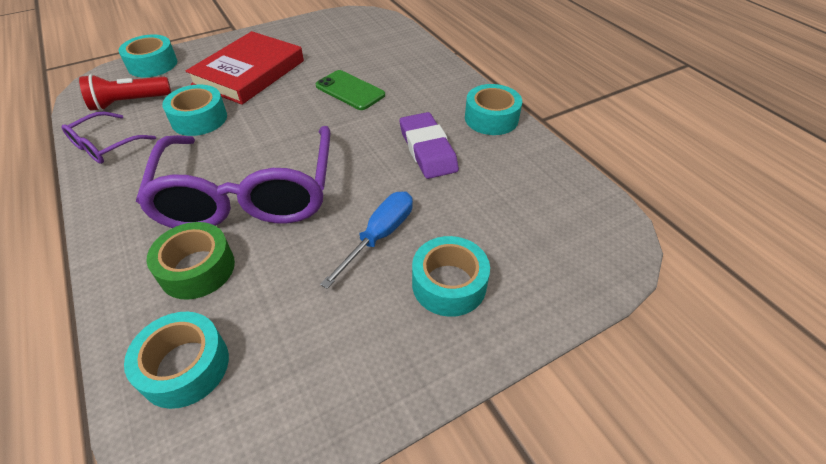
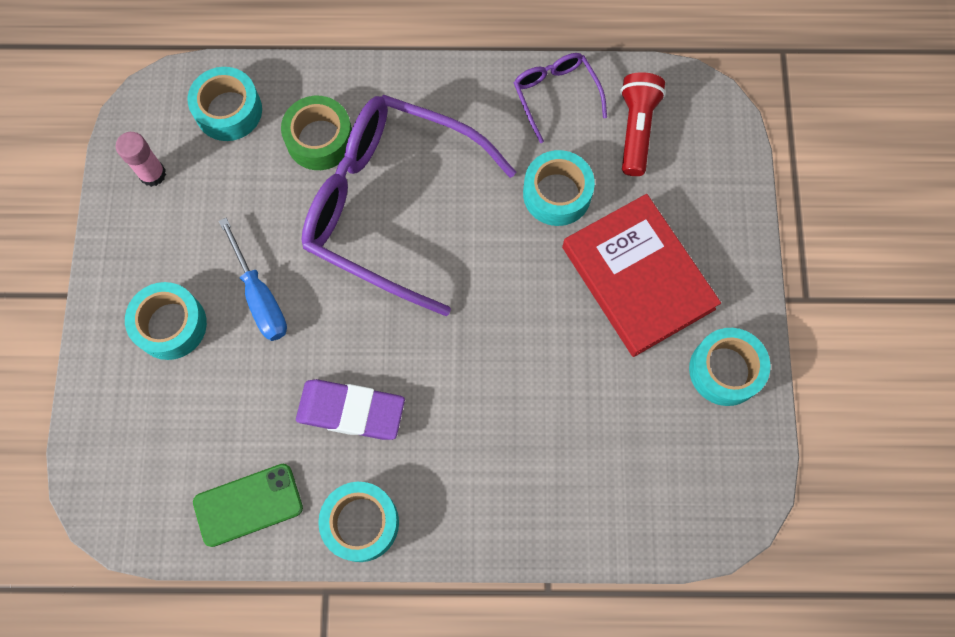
camera: 120 degrees right, 25 degrees up
(152, 64) = (724, 170): turquoise tape -> turquoise tape (725, 370)
(300, 398) = (152, 174): none -> pink glue stick
(350, 90) = (522, 383): green phone -> green phone (248, 505)

